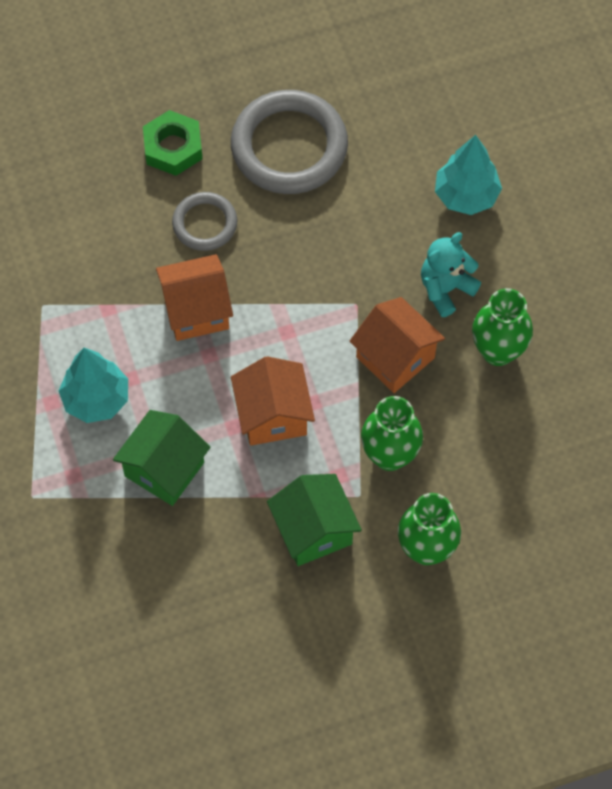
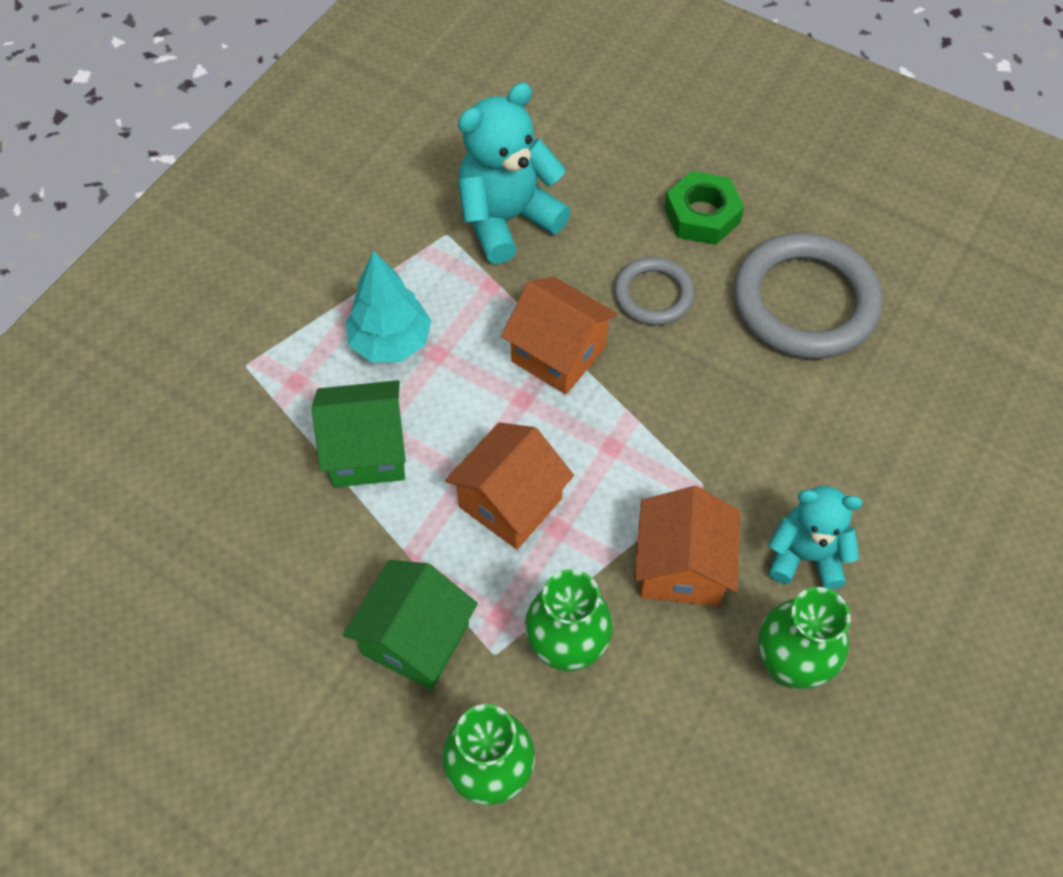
camera: 50 degrees right, 5 degrees down
(66, 261) = (507, 219): none -> turquoise teddy bear
(466, 195) = (927, 494): turquoise tree -> none

